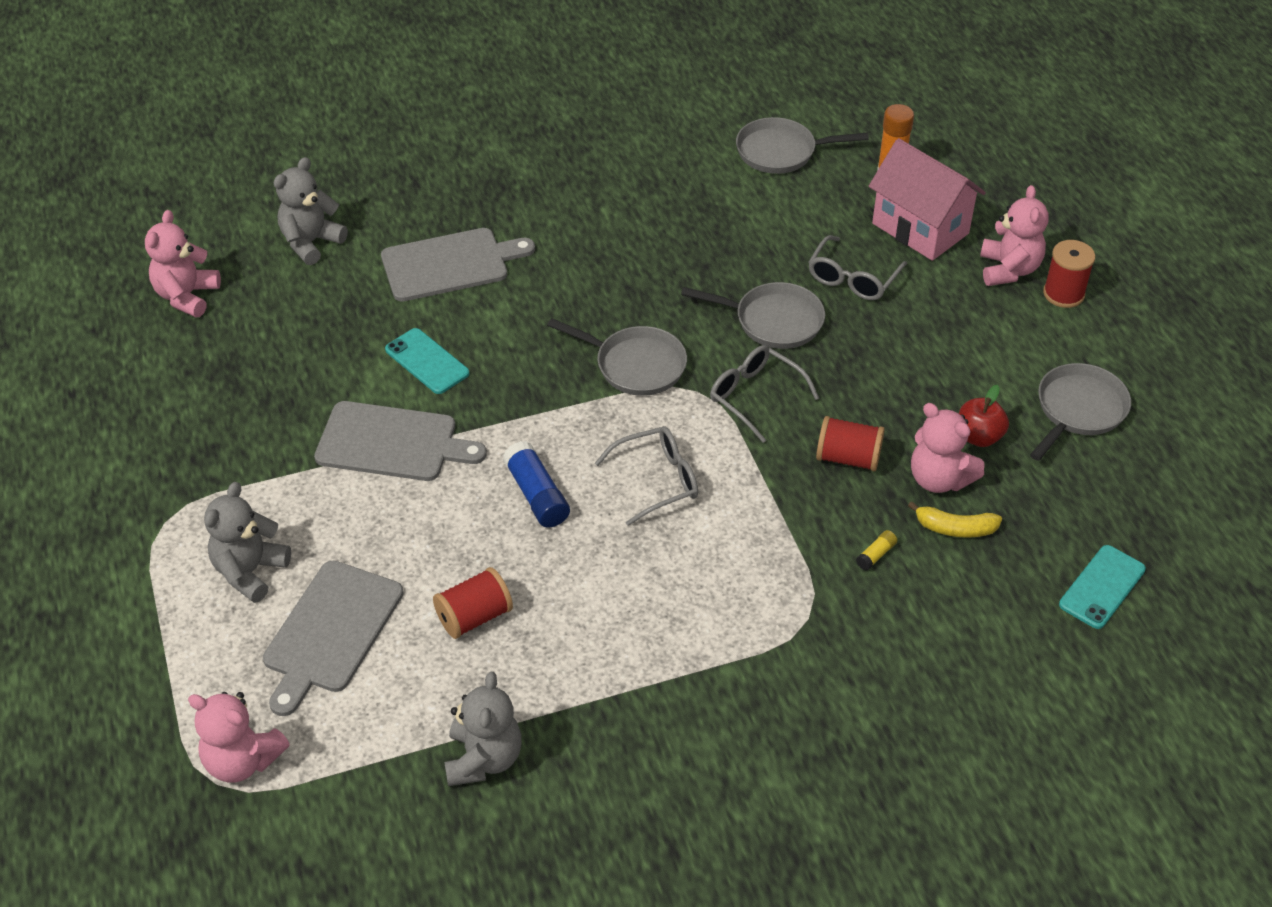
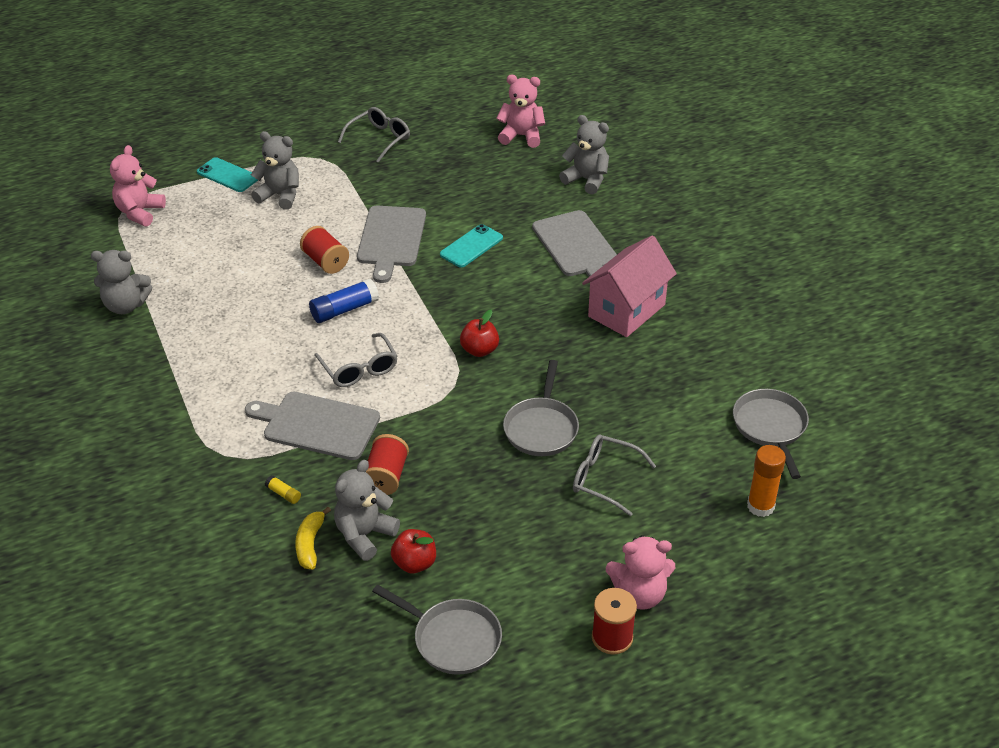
camera: 85 degrees right, 5 degrees down
(331, 631) = (230, 233): grey cutting board -> grey cutting board (317, 425)
(474, 617) = (237, 291): red spool -> red spool (325, 261)
(635, 365) = (479, 350): grey pan -> red apple
(755, 396) = (451, 419): grey glasses -> grey glasses (379, 139)
(920, 228) = (685, 528): pink house -> pink house (626, 310)
(939, 479) = (364, 535): pink teddy bear -> grey teddy bear
(1102, 587) = (243, 642): turquoise phone -> turquoise phone (228, 175)

